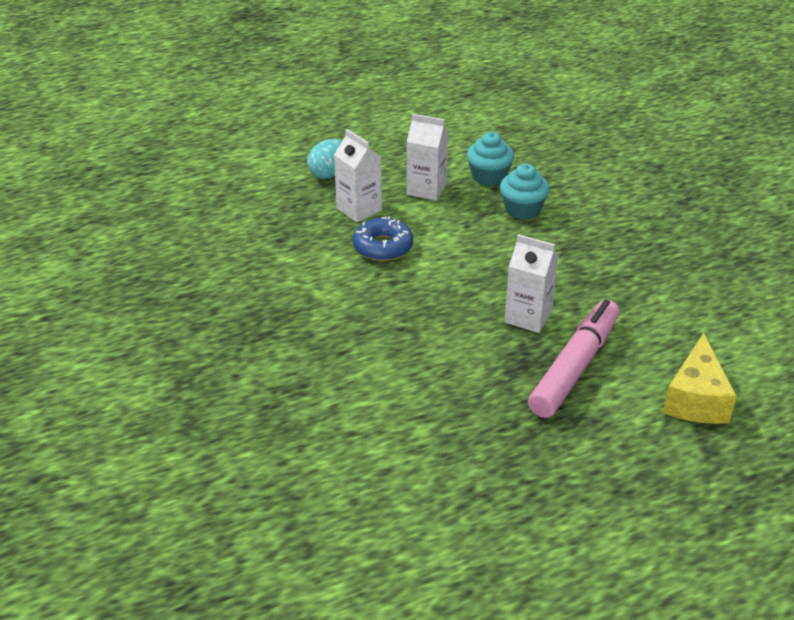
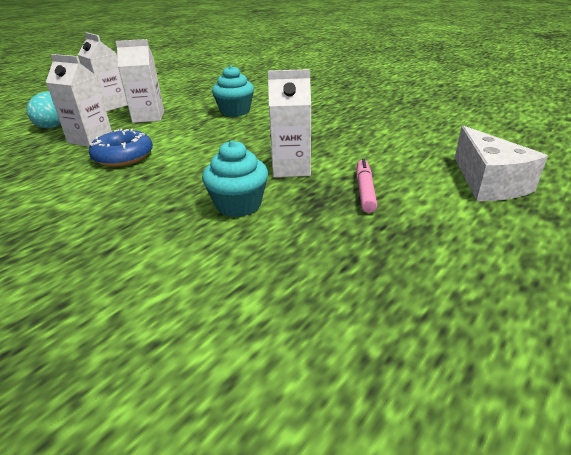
camera: 25 degrees left, 5 degrees down
(393, 154) = (111, 106): none -> white carton
(489, 176) = (196, 102): turquoise cupcake -> turquoise cupcake (238, 205)
(574, 367) = (365, 191): pink marker -> pink marker, size x0.48
(696, 399) = (488, 182): yellow cheese -> white cheese

